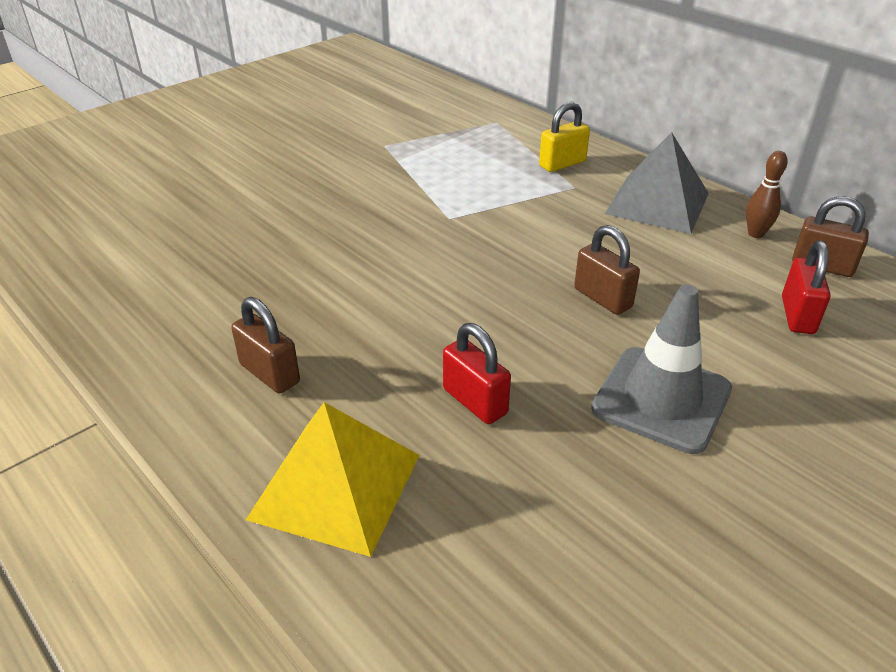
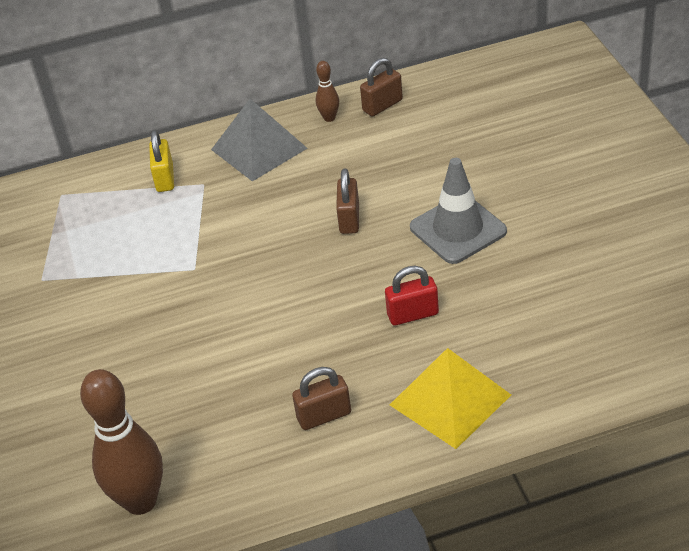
camera: 60 degrees left, 5 degrees up
(118, 281) = (140, 501): none -> brown bowling pin
(602, 298) = (349, 219): brown padlock -> brown padlock turned 75 degrees counterclockwise
(797, 315) = (421, 139): red padlock -> none

